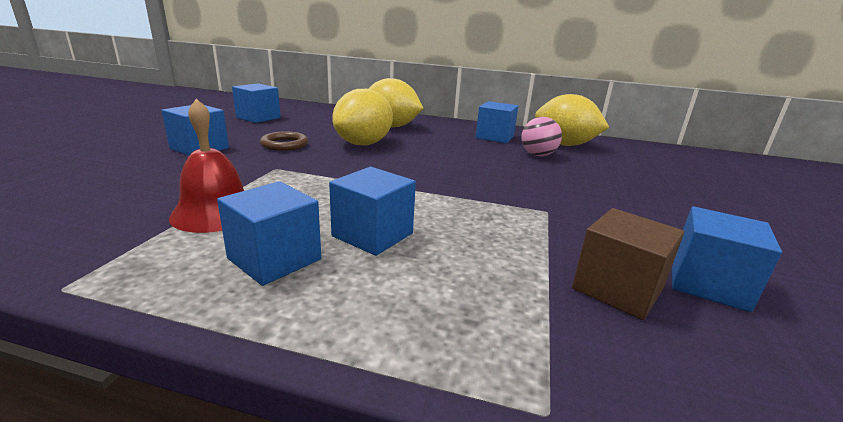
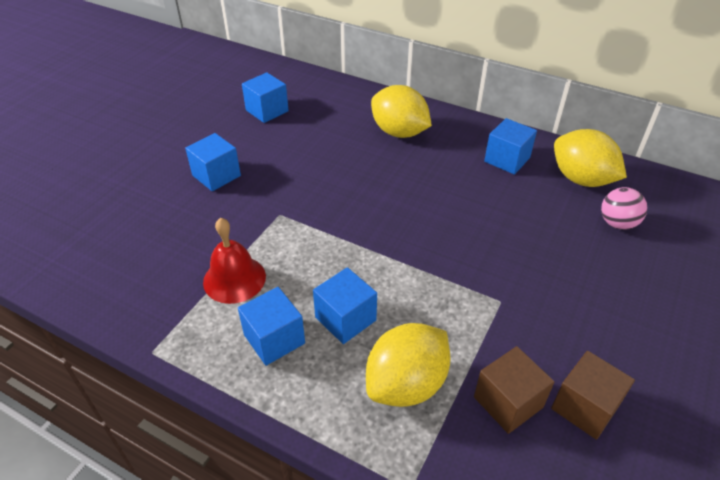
camera: 15 degrees right, 20 degrees up
(284, 144) = (289, 170): brown ring -> none
(363, 144) = (363, 171): yellow lemon -> yellow lemon (406, 384)
(538, 155) = (538, 201): pink ball -> pink ball (617, 223)
(708, 284) = (585, 407): blue cube -> brown cube

